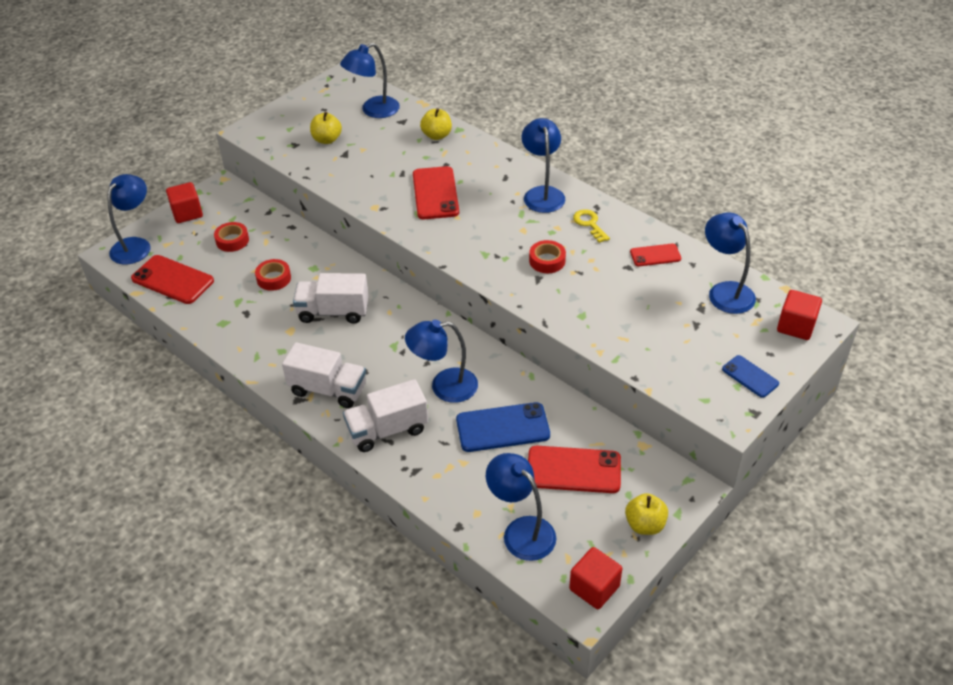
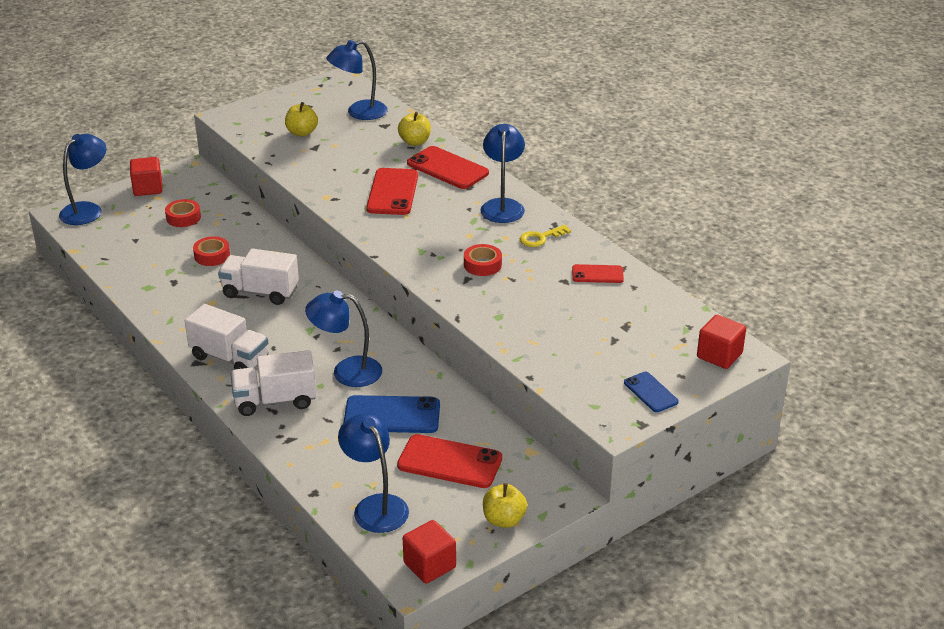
camera: 10 degrees right, 10 degrees down
(172, 280) = (112, 244): red phone -> red phone (447, 168)
(589, 224) = (540, 238): yellow key -> yellow key turned 105 degrees counterclockwise
(725, 291) = (657, 315): blue lamp -> none

